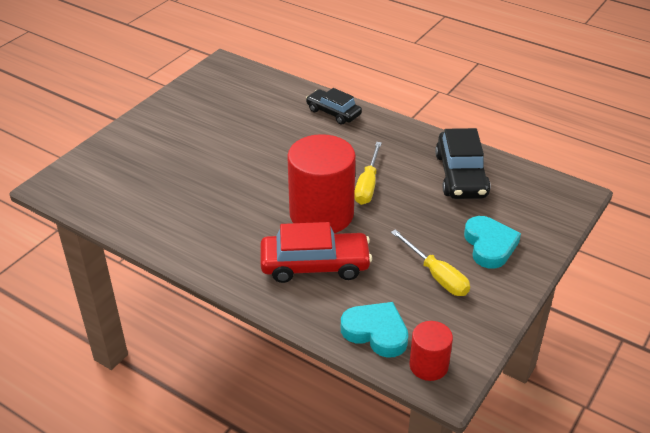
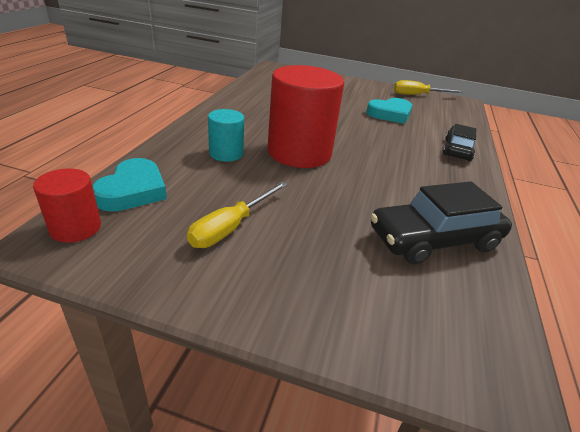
camera: 70 degrees right, 5 degrees down
(315, 265) = (226, 153): red car -> turquoise cylinder
(367, 185) = (361, 174): yellow screwdriver -> yellow screwdriver (418, 95)
(489, 245) = (306, 272): turquoise heart -> turquoise heart (390, 114)

